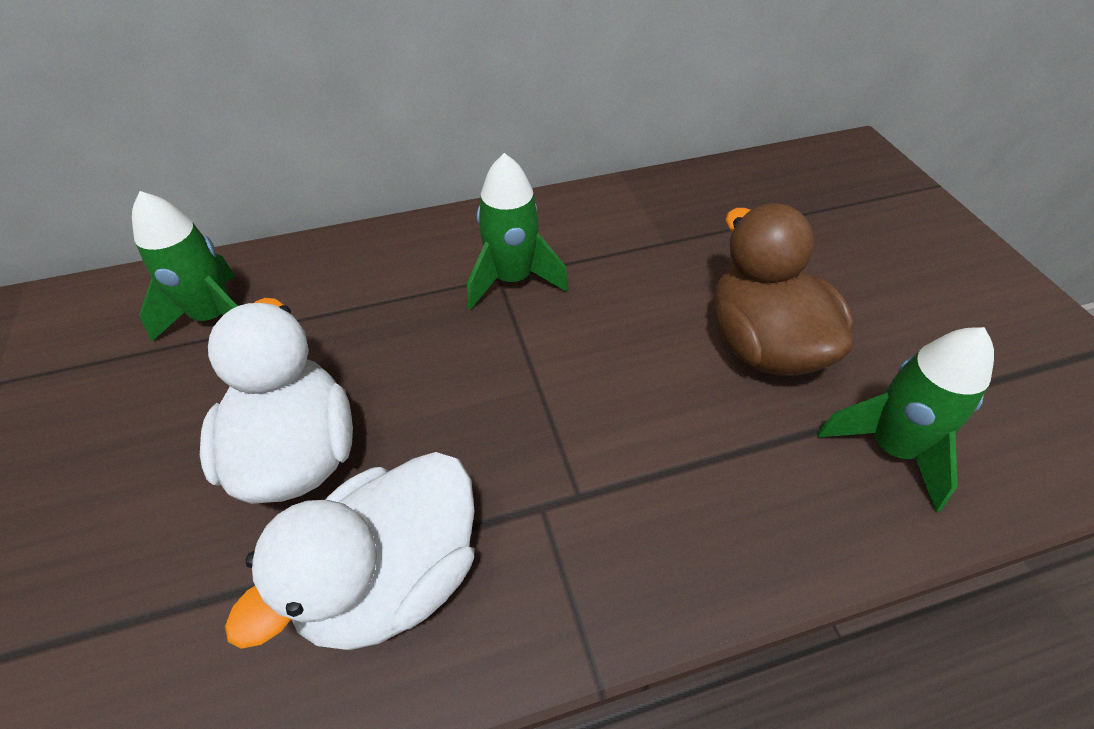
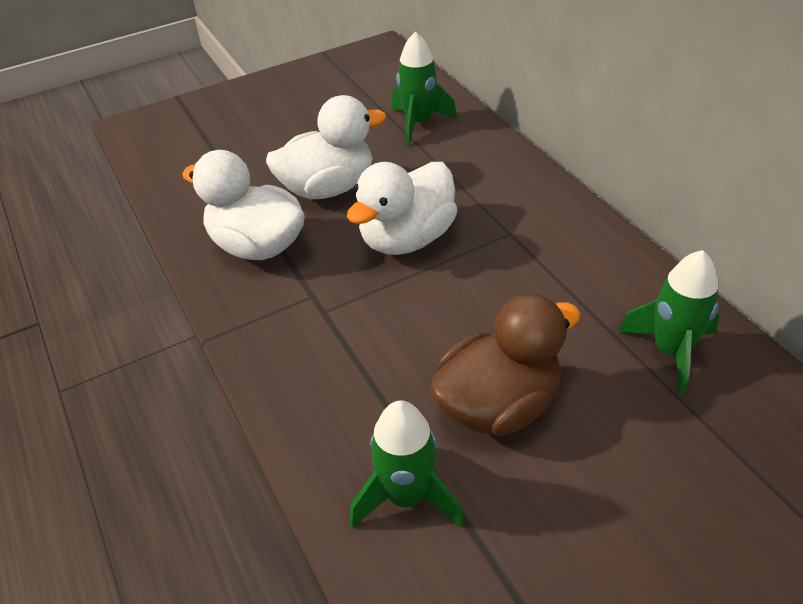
camera: 80 degrees right, 5 degrees down
(464, 374) = (407, 239): none -> white duck
(512, 279) = (511, 241): green rocket -> green rocket (671, 352)

